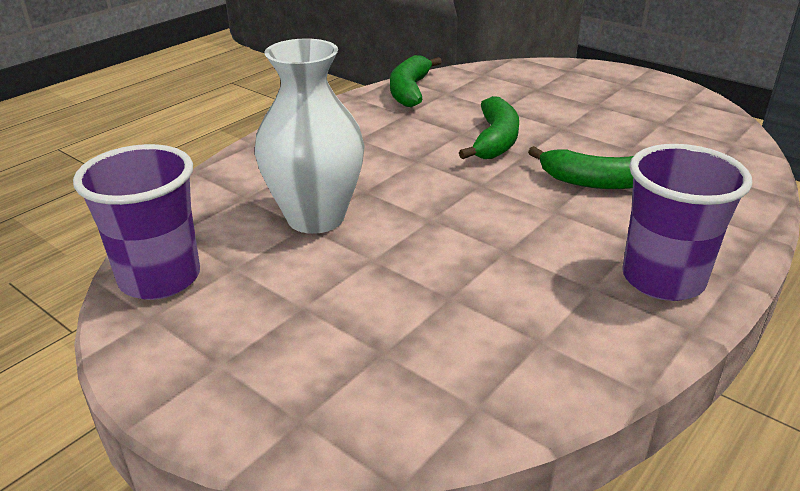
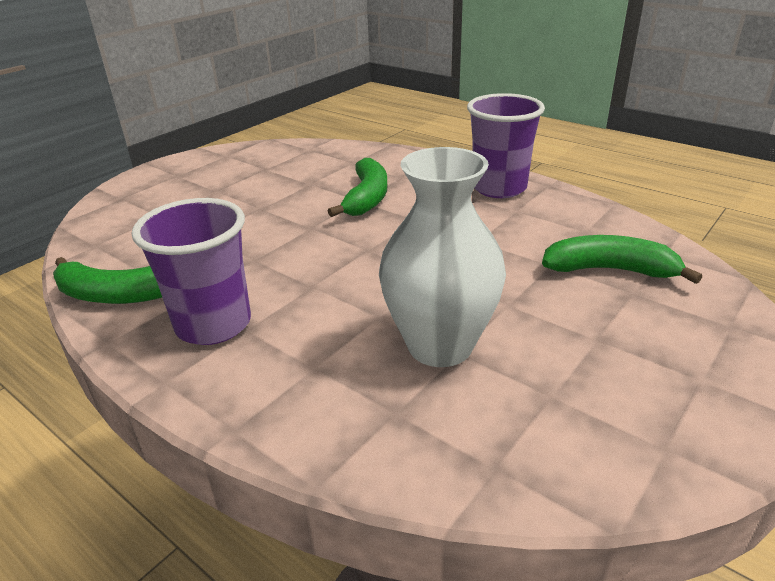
camera: 90 degrees left, 0 degrees up
(160, 278) = (595, 457): purple cup -> purple cup (213, 324)
(495, 140) = (278, 240): green banana -> green banana (610, 270)

